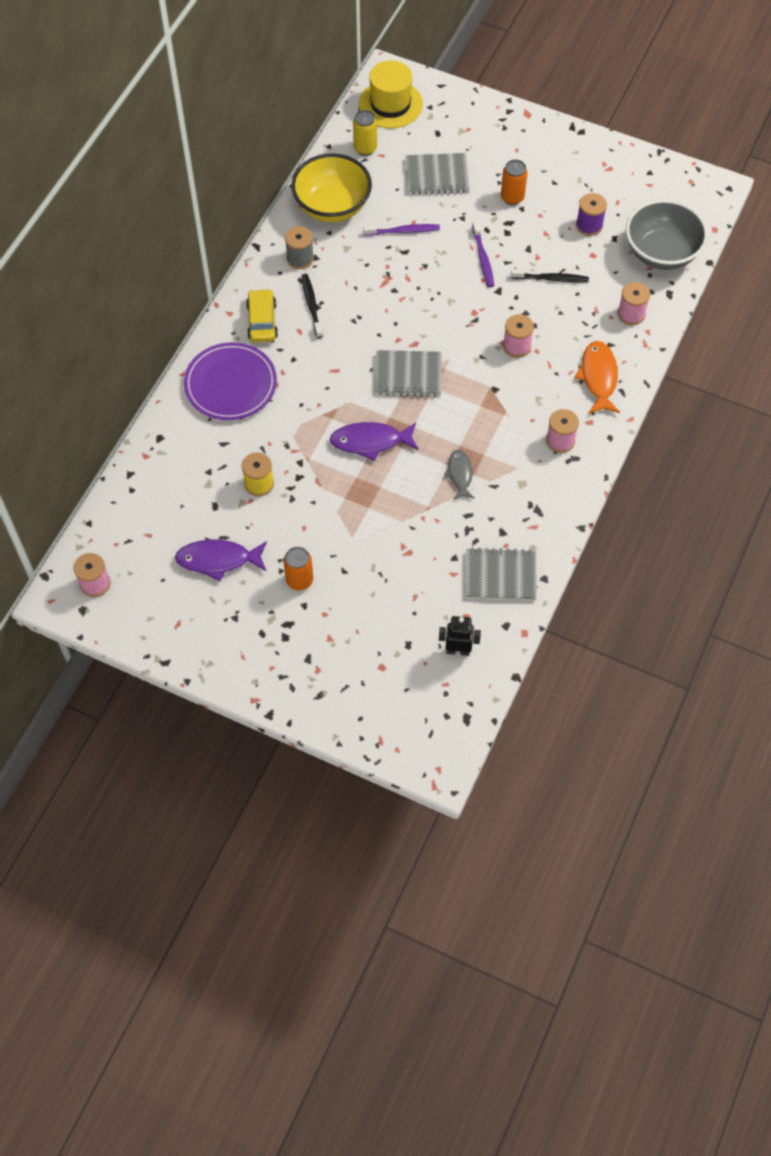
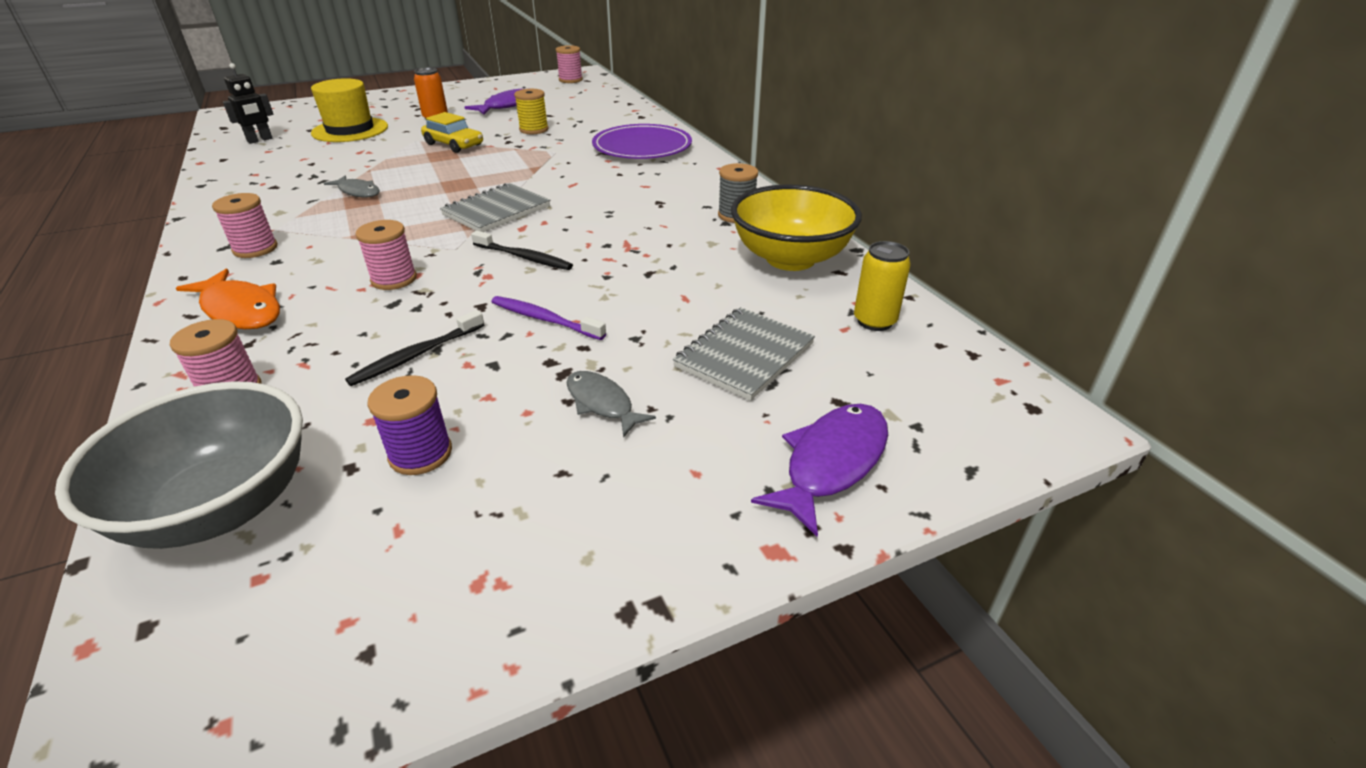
camera: 130 degrees right, 25 degrees down
(262, 321) = (686, 176): yellow car -> yellow car (454, 144)
(311, 305) = (665, 200): black toothbrush -> black toothbrush (524, 257)
(370, 441) = (474, 172): purple fish -> purple fish (831, 463)
(390, 104) = (960, 386): yellow hat -> yellow hat (350, 130)
(403, 231) = (681, 285): purple toothbrush -> none
(500, 576) = (252, 172): grey notebook -> none
(512, 197) = (602, 403): orange can -> grey fish

